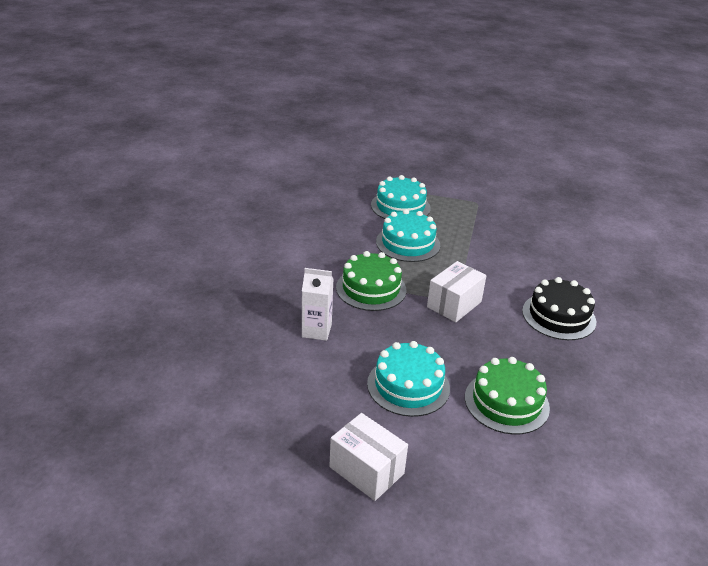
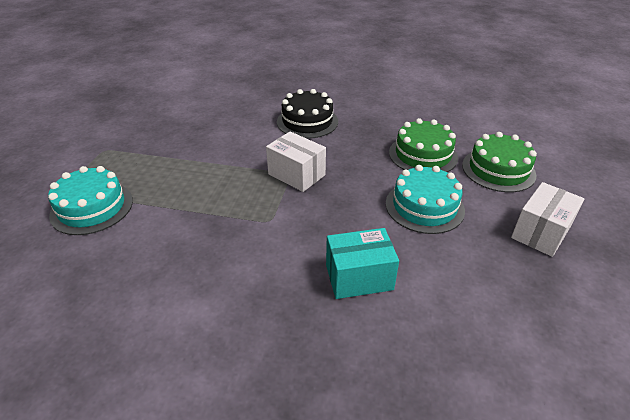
camera: 90 degrees left, 5 degrees up
(316, 331) = (359, 277): white carton -> turquoise box
(371, 288) = (273, 232): green cake -> green cake (498, 170)
(408, 243) = (180, 203): turquoise cake -> none

